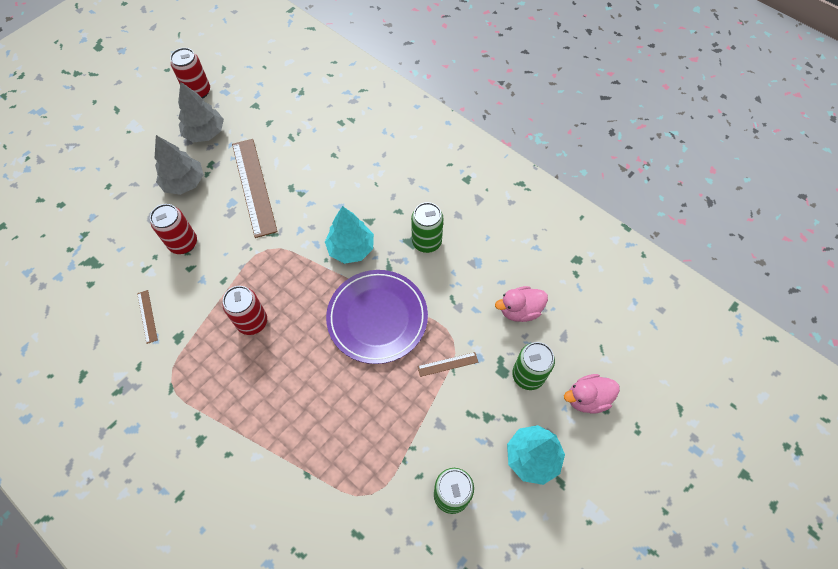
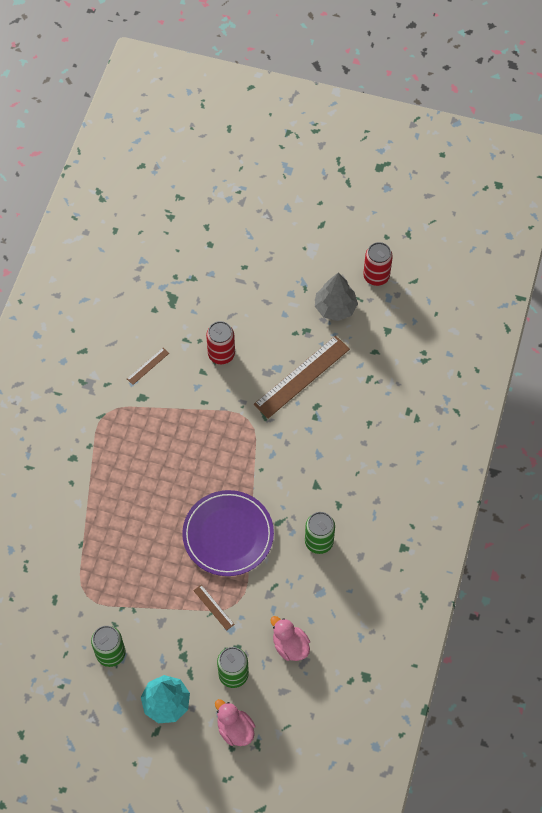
camera: 65 degrees right, 0 degrees up
(184, 183) = (277, 321): grey tree -> none
(252, 322) = (179, 443): red can -> none
(351, 248) = (281, 484): turquoise tree -> none

